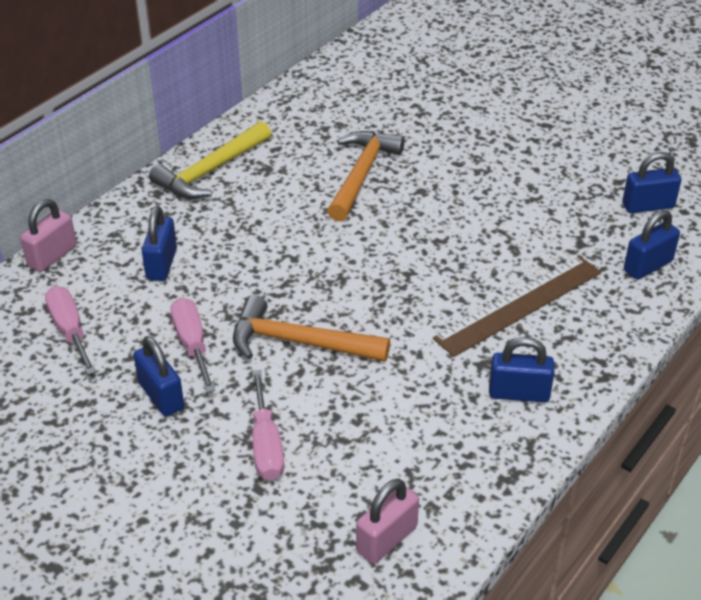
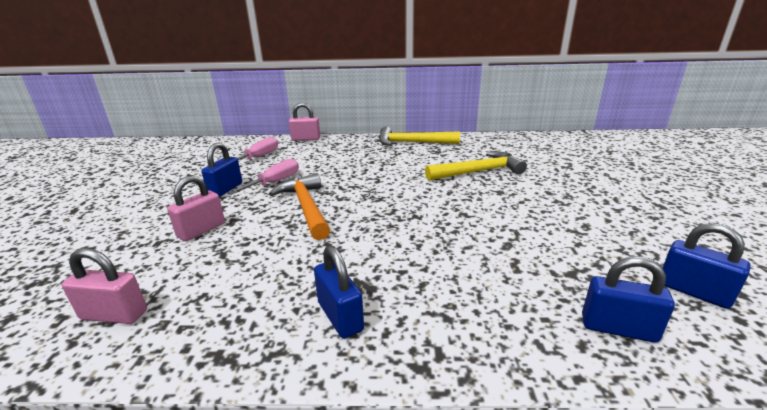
camera: 55 degrees right, 15 degrees down
(162, 264) = (328, 157): blue padlock -> none
(266, 445) = (201, 230): pink screwdriver -> pink padlock
(361, 175) = (478, 171): orange hammer -> yellow hammer
(519, 305) = (449, 272): brown ruler -> none

